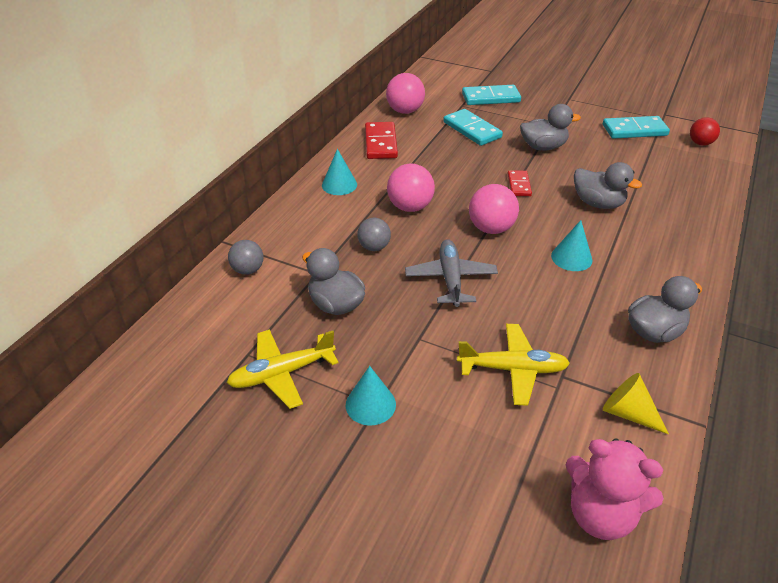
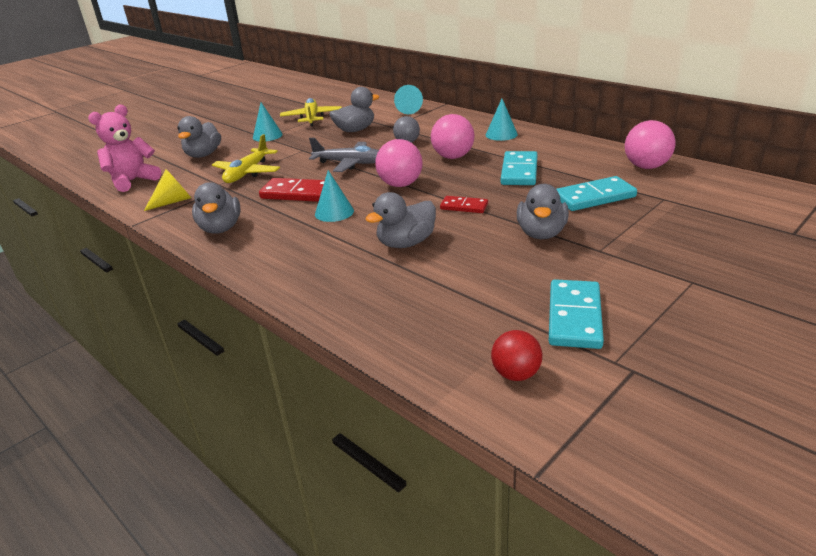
camera: 110 degrees right, 10 degrees down
(248, 270) = (409, 110): grey ball -> turquoise cone
(381, 143) = (572, 152): red domino -> red domino (297, 193)
(470, 461) = (203, 155): none -> grey duck
(491, 98) = (688, 219): turquoise domino -> turquoise domino (519, 171)

